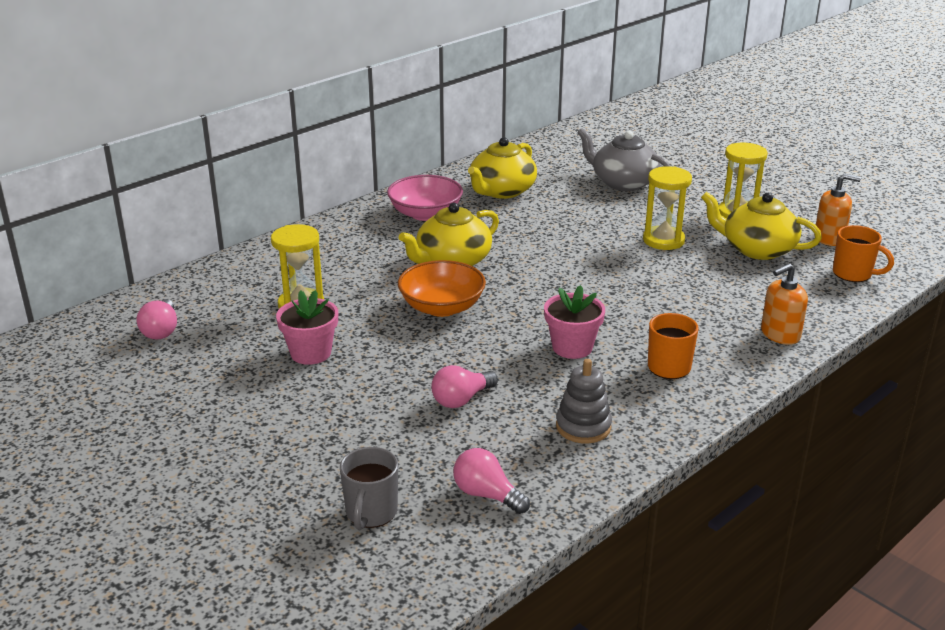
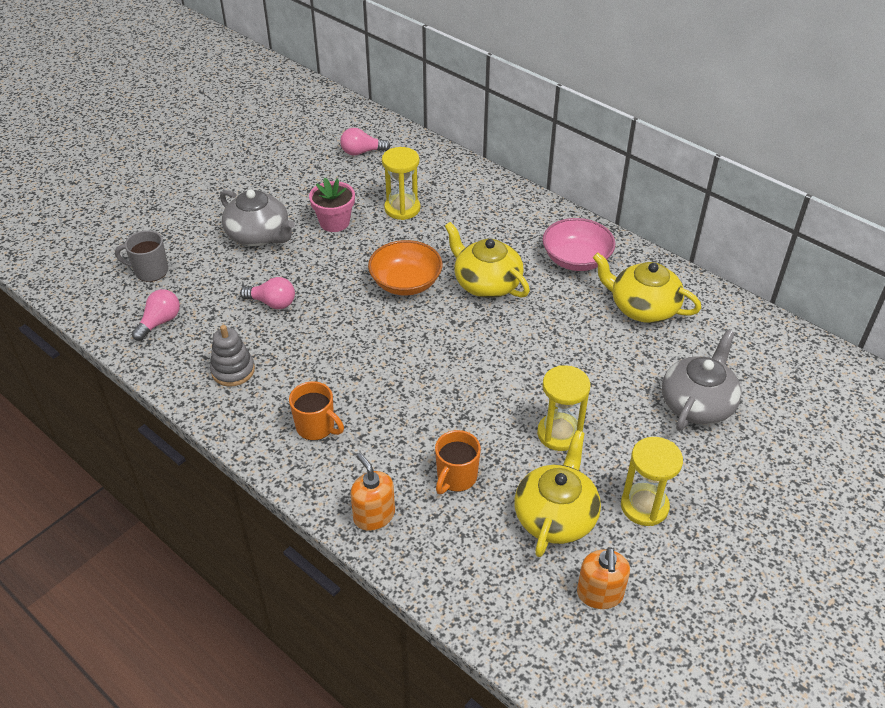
camera: 85 degrees right, 15 degrees up
(317, 413) = (259, 235): none -> grey teapot
(461, 399) = (272, 303): pink light bulb -> pink light bulb turned 150 degrees clockwise
(572, 347) = (346, 363): pink flower pot -> none
(853, 274) = (511, 604): orange mug -> orange mug (456, 477)

